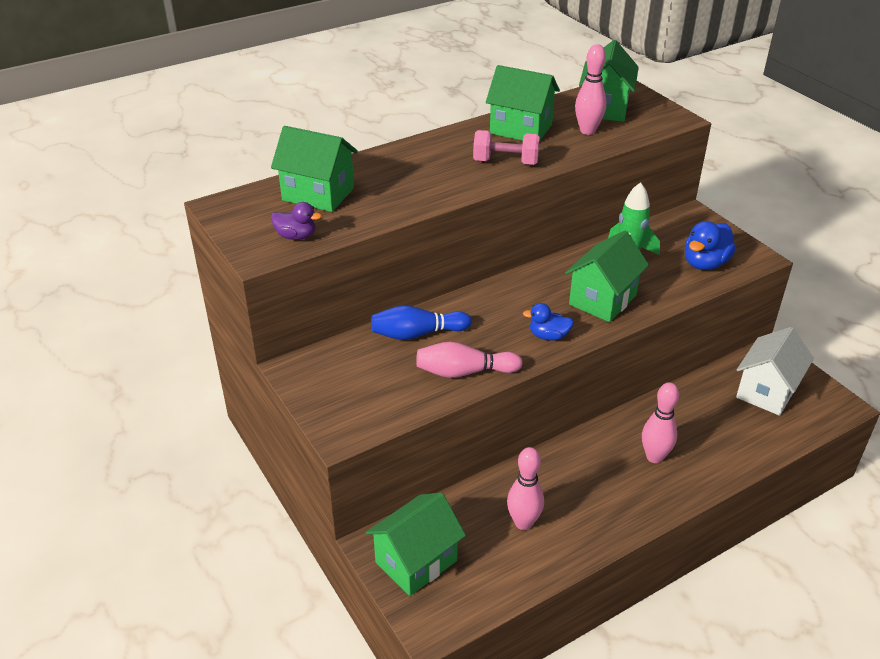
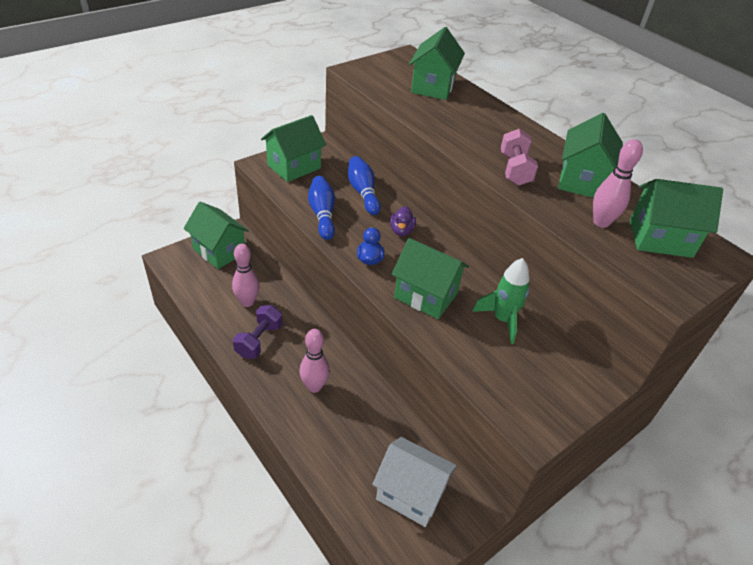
camera: 80 degrees right, 5 degrees up
(296, 236) = (377, 81): purple duck -> purple duck (401, 231)
(352, 398) = (294, 167): none -> green house
(464, 372) = (322, 214): pink bowling pin -> blue bowling pin
(591, 508) = (259, 340): none -> purple dumbbell
(705, 263) = (507, 381): blue duck -> none

